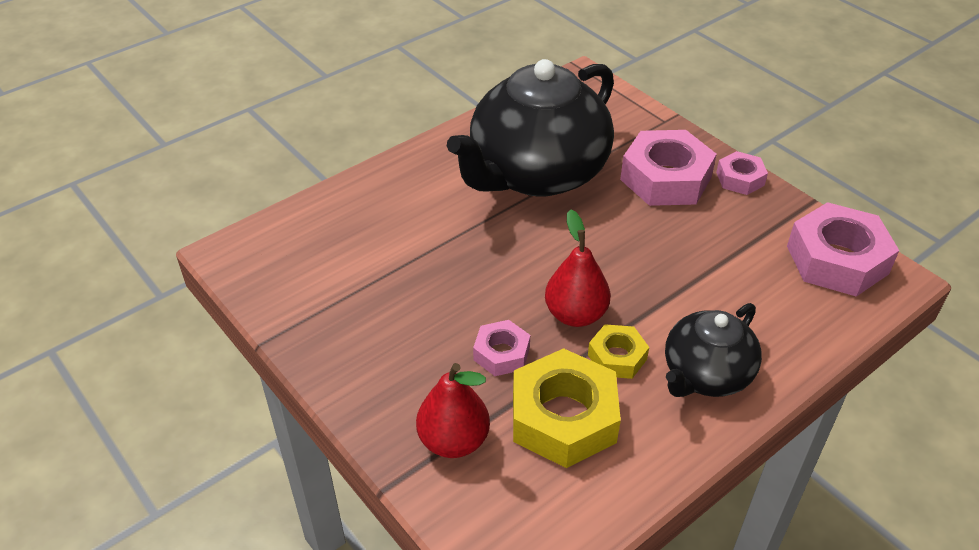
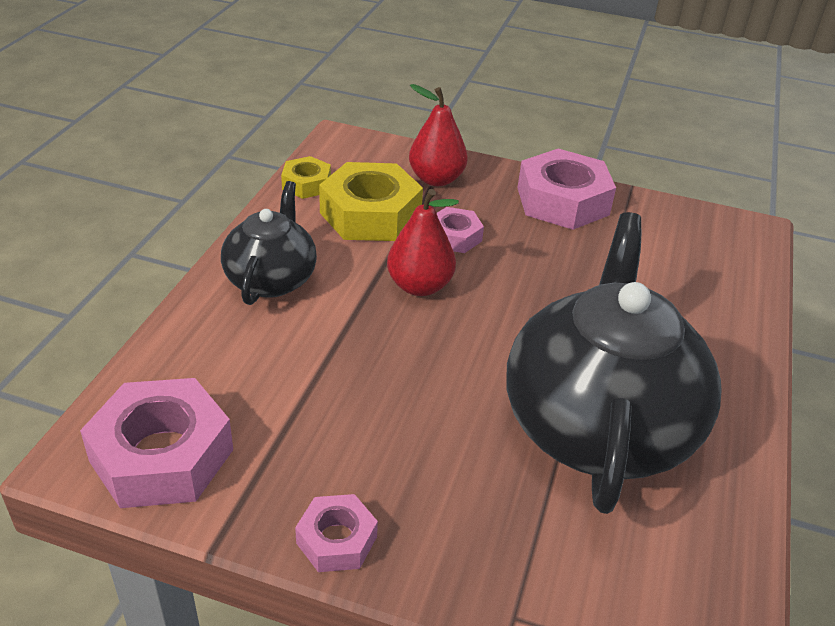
camera: 145 degrees right, 5 degrees down
(617, 357) = (358, 266): yellow nut -> yellow nut (306, 184)
(665, 178) = (438, 491): pink nut -> pink nut (562, 201)

